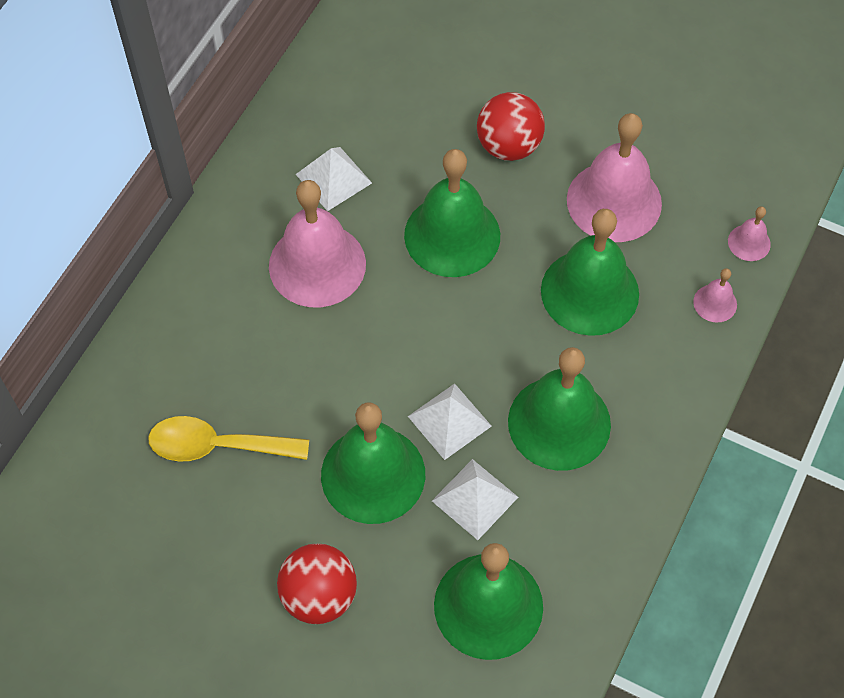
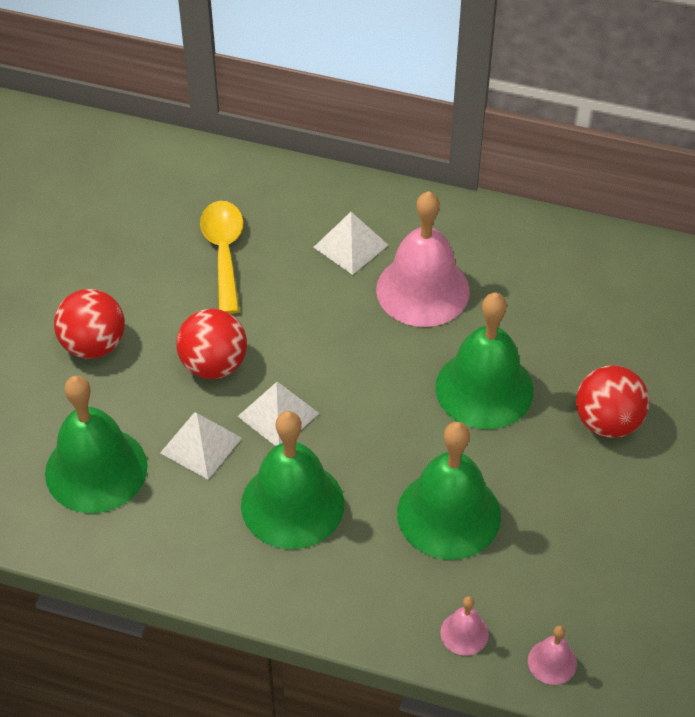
camera: 80 degrees right, 10 degrees down
(333, 178) = (522, 286): white pyramid -> white pyramid (350, 245)
(373, 474) = (214, 365): green bell -> red ball
(614, 201) = (567, 524): pink bell -> none

